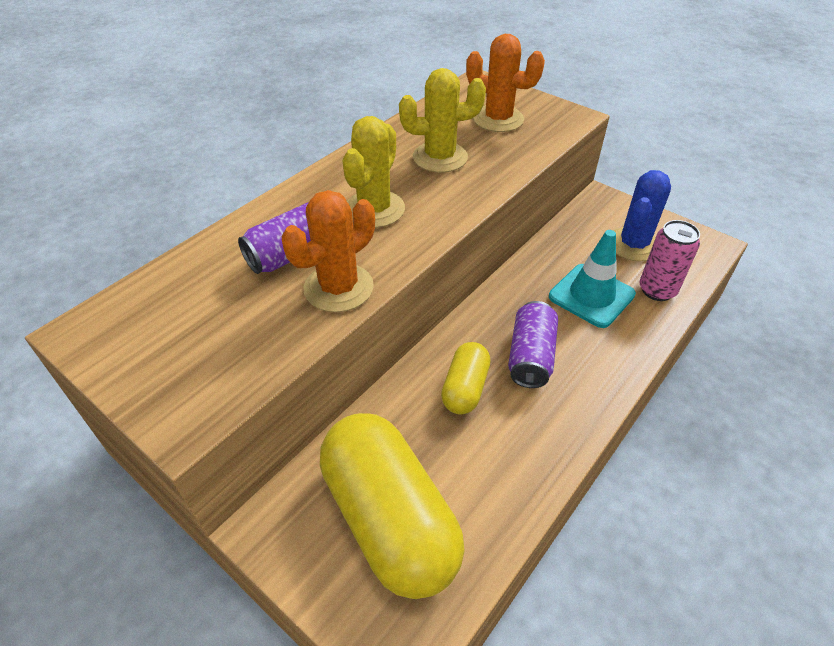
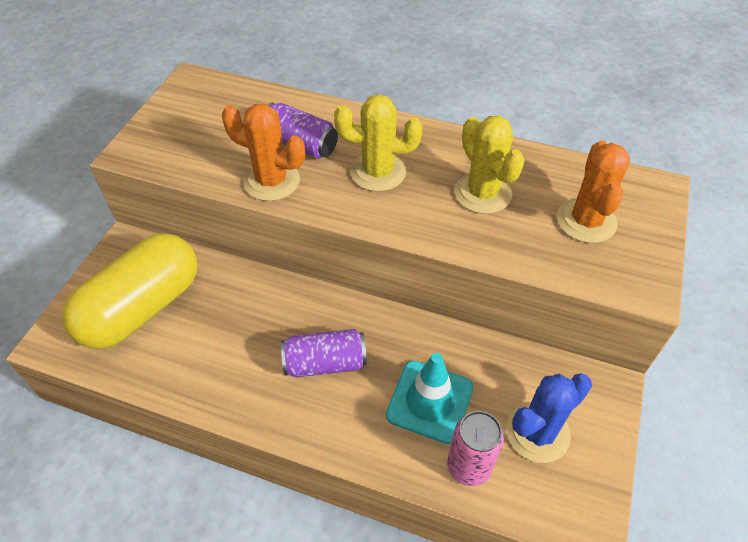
camera: 70 degrees right, 5 degrees up
(465, 388) = (272, 322): yellow capsule -> none
(633, 244) = (537, 432): blue cactus -> blue cactus turned 45 degrees counterclockwise

